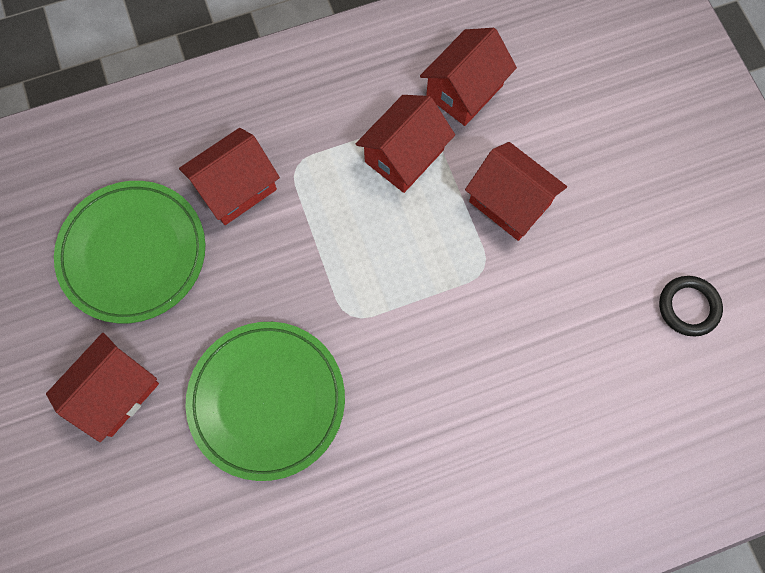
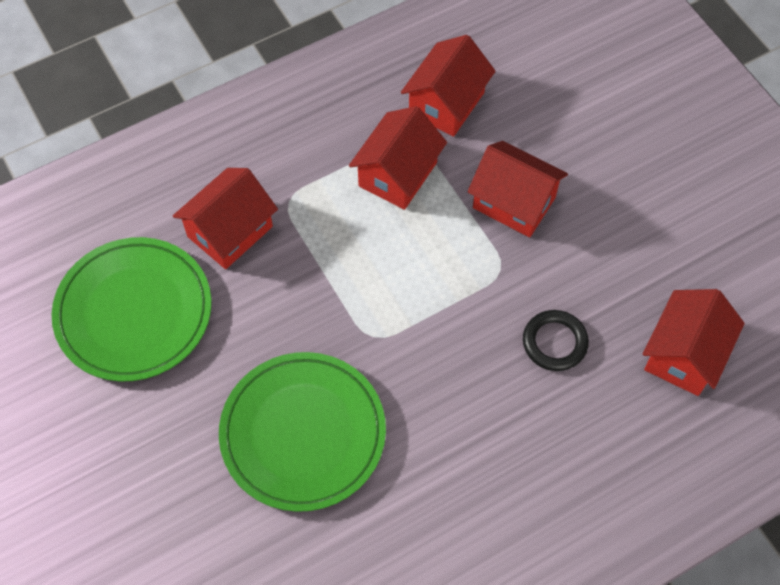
camera: 10 degrees left, 10 degrees down
(115, 392) = (141, 452): red house -> red house (684, 355)
(688, 307) = (712, 273): black ring -> black ring (554, 342)

